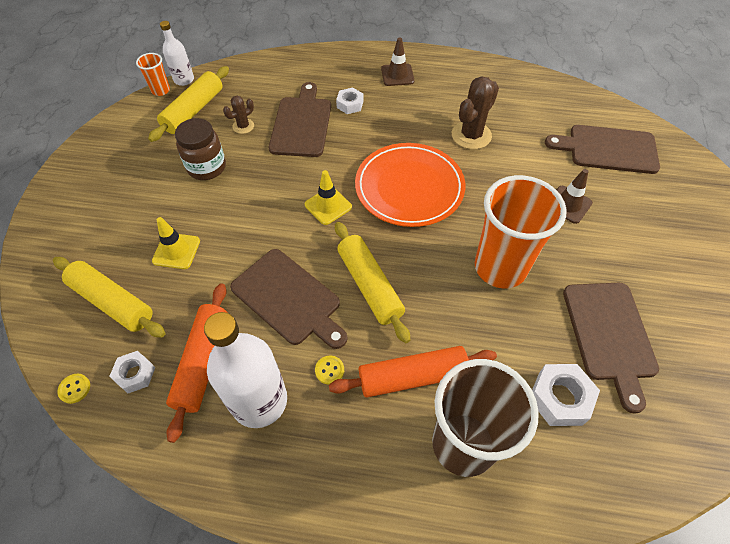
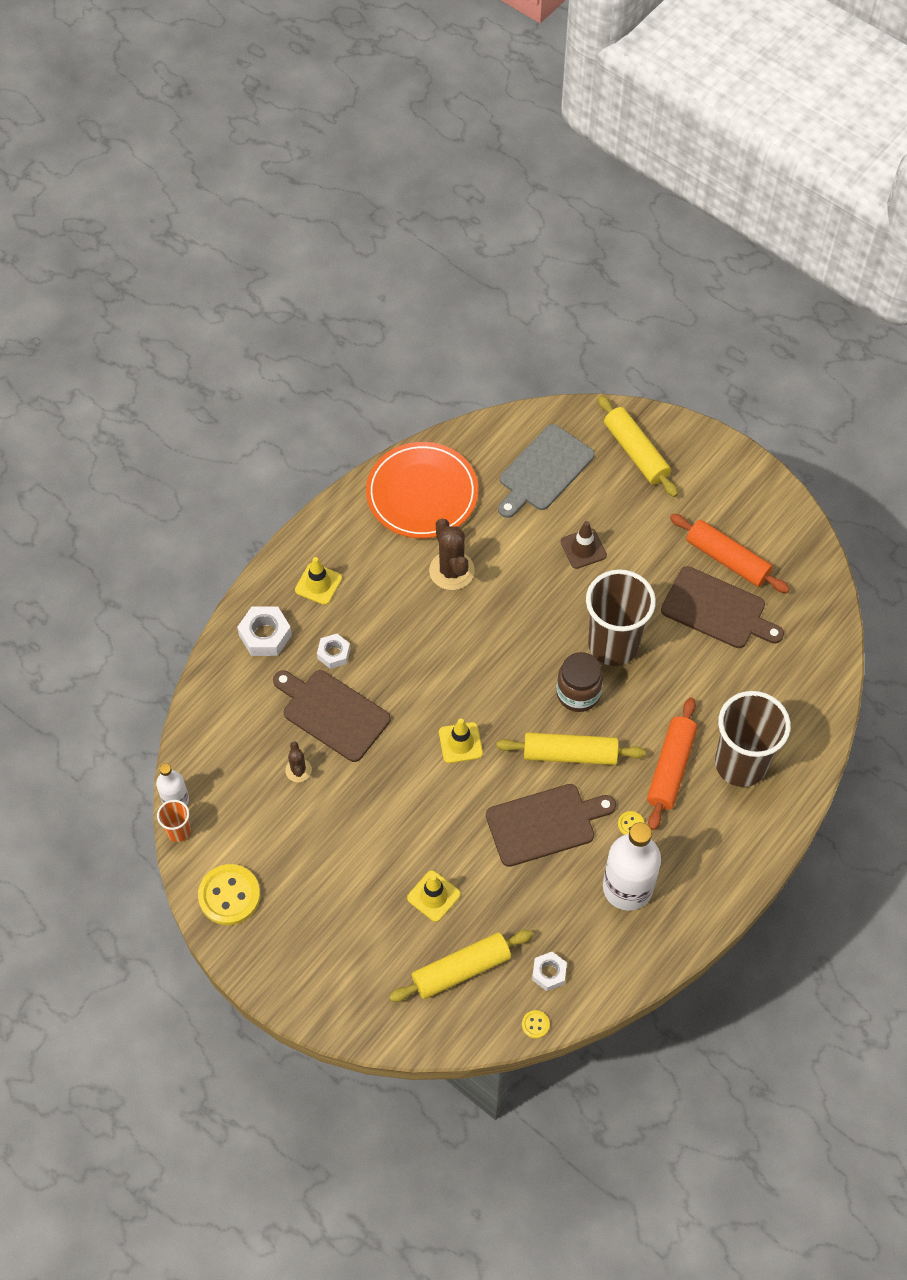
camera: 60 degrees left, 5 degrees up
(121, 134) = (229, 895): none -> yellow button
(193, 111) = (239, 809): yellow rolling pin -> yellow rolling pin (636, 452)
(202, 362) = (568, 917): orange rolling pin -> orange rolling pin (727, 559)
(207, 167) = (338, 829): brown jar -> brown jar (578, 693)
(397, 75) = (318, 584): brown traffic cone -> yellow traffic cone
(409, 188) = (482, 663): orange plate -> orange plate (422, 493)
(500, 267) = (613, 644): orange cup -> brown cup
(560, 398) = (744, 679): white nut -> white nut (265, 635)
(608, 149) = (544, 471): brown cutting board -> grey cutting board

